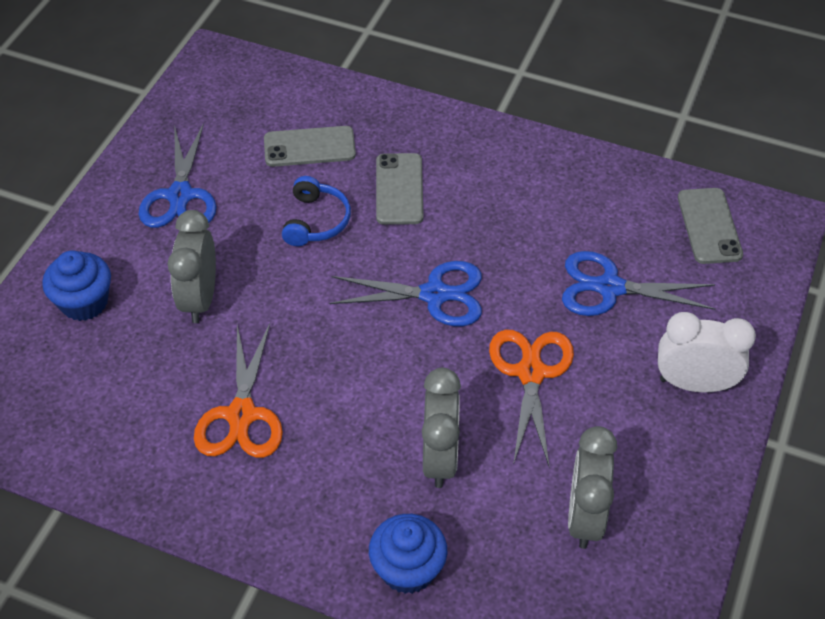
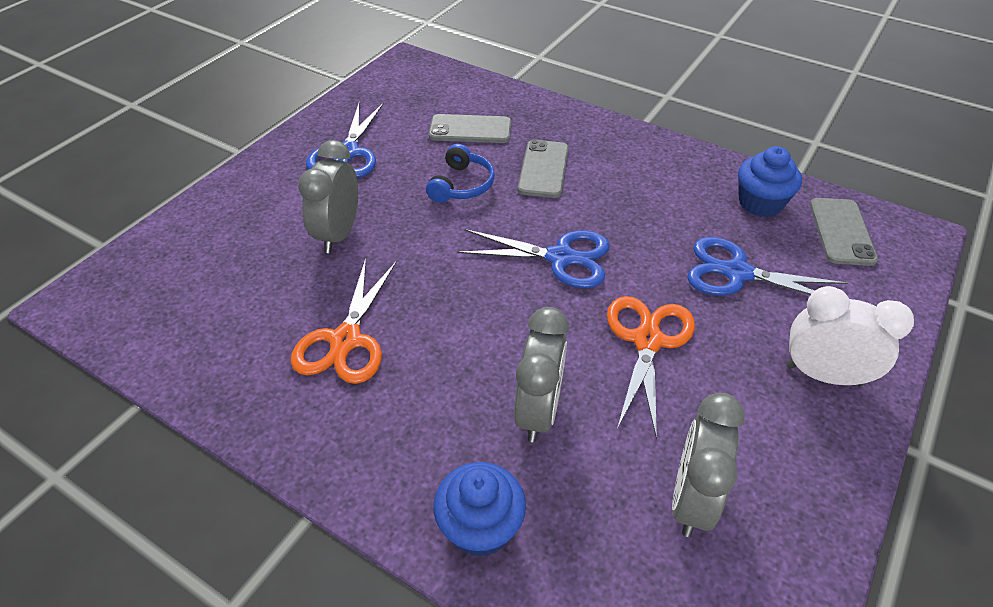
camera: 10 degrees right, 5 degrees down
(84, 302) = (234, 224): blue cupcake -> blue cupcake (760, 203)

